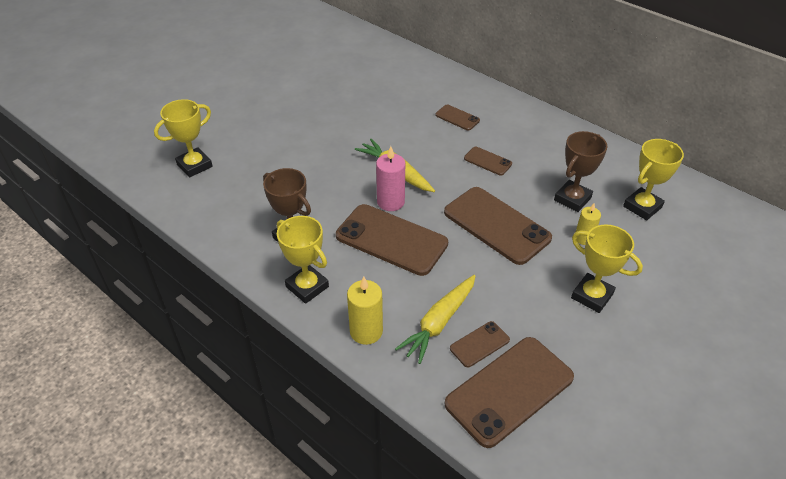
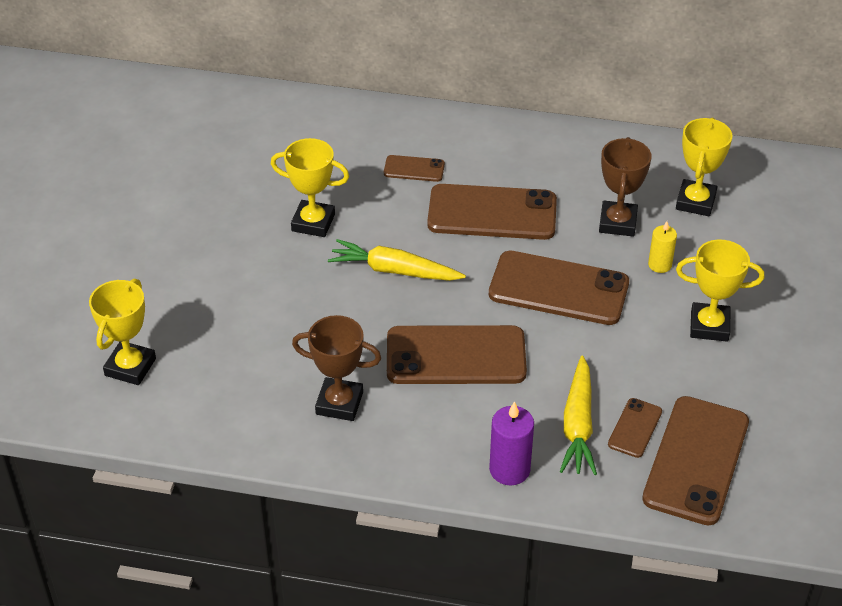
camera: 30 degrees left, 0 degrees up
(307, 287) = (405, 452): yellow trophy -> yellow trophy (313, 222)
(366, 331) = (509, 469): yellow candle -> purple candle
(390, 202) = (419, 311): pink candle -> none
(487, 161) = (492, 213): brown phone -> brown phone, size x2.09

